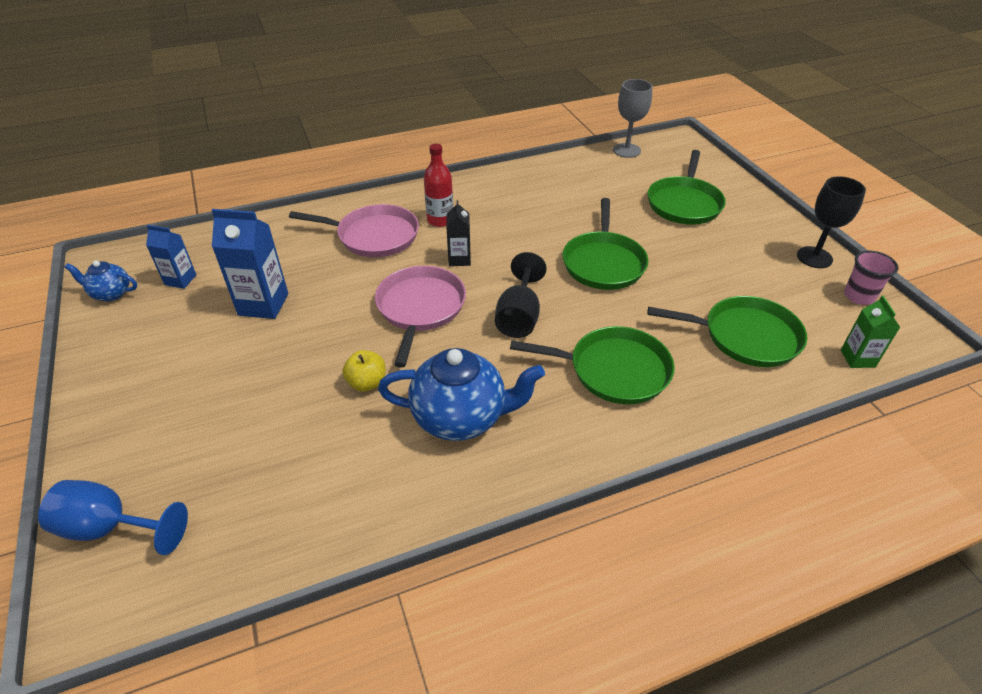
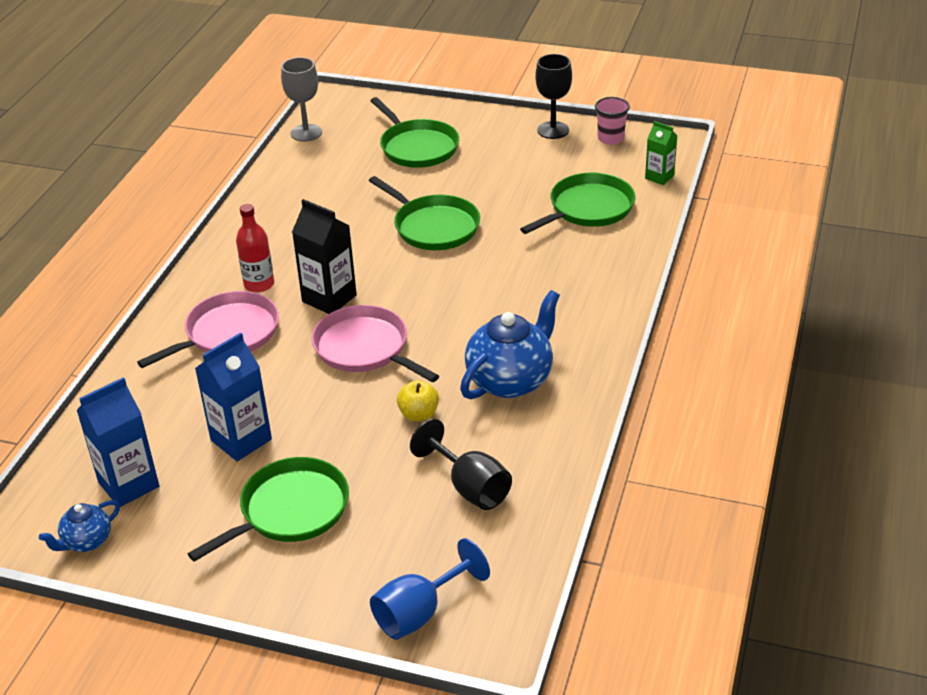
camera: 50 degrees left, 5 degrees down
(180, 280) = (128, 484): blue carton -> blue carton, size x1.66
(459, 259) = (329, 298): black carton -> black carton, size x1.66
(519, 316) = (440, 300): black goblet -> black goblet (470, 487)
(614, 370) = (549, 284): green pan -> green pan (290, 510)

